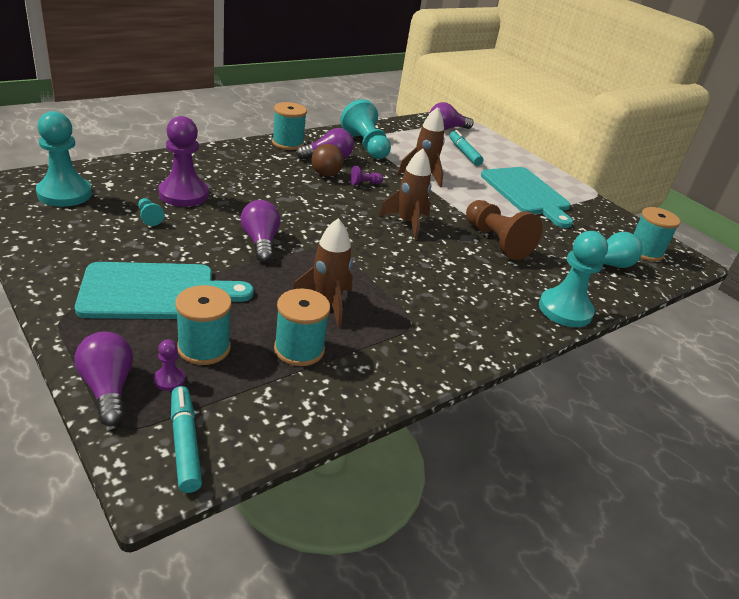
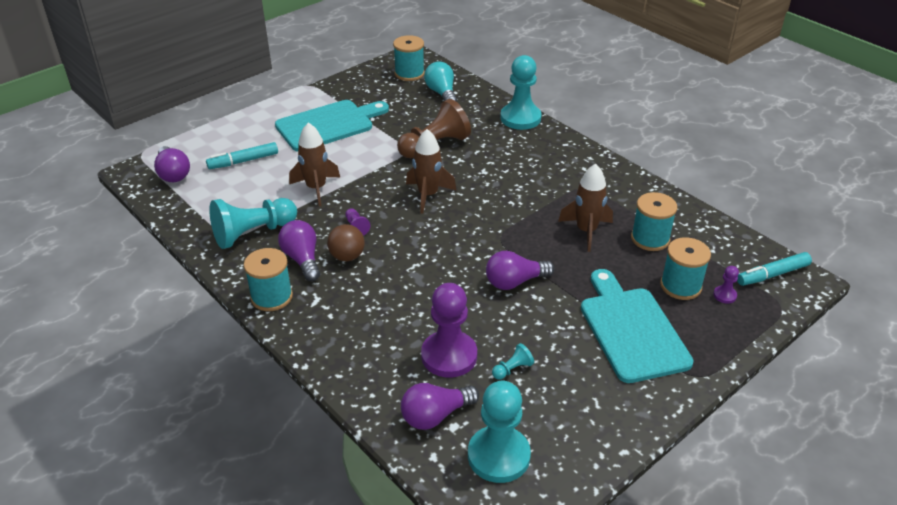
camera: 90 degrees left, 5 degrees up
(108, 388) = (754, 323): purple light bulb -> purple light bulb (435, 415)

